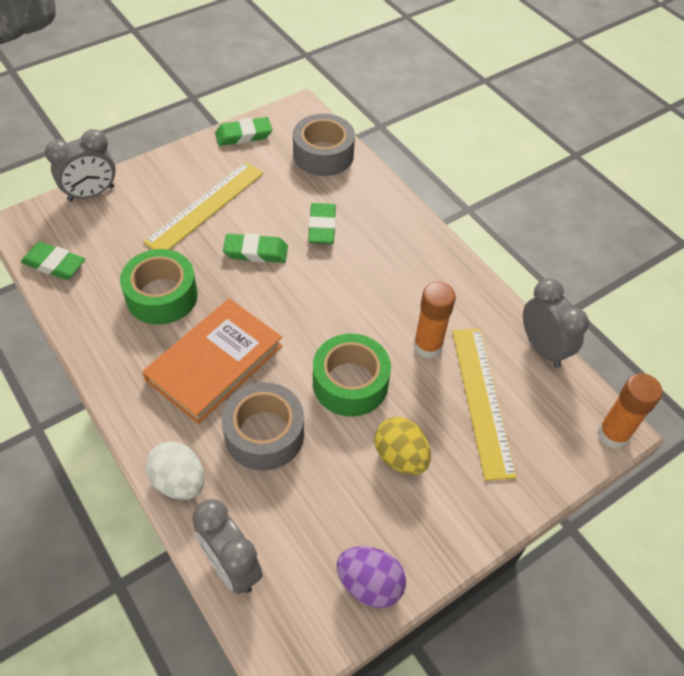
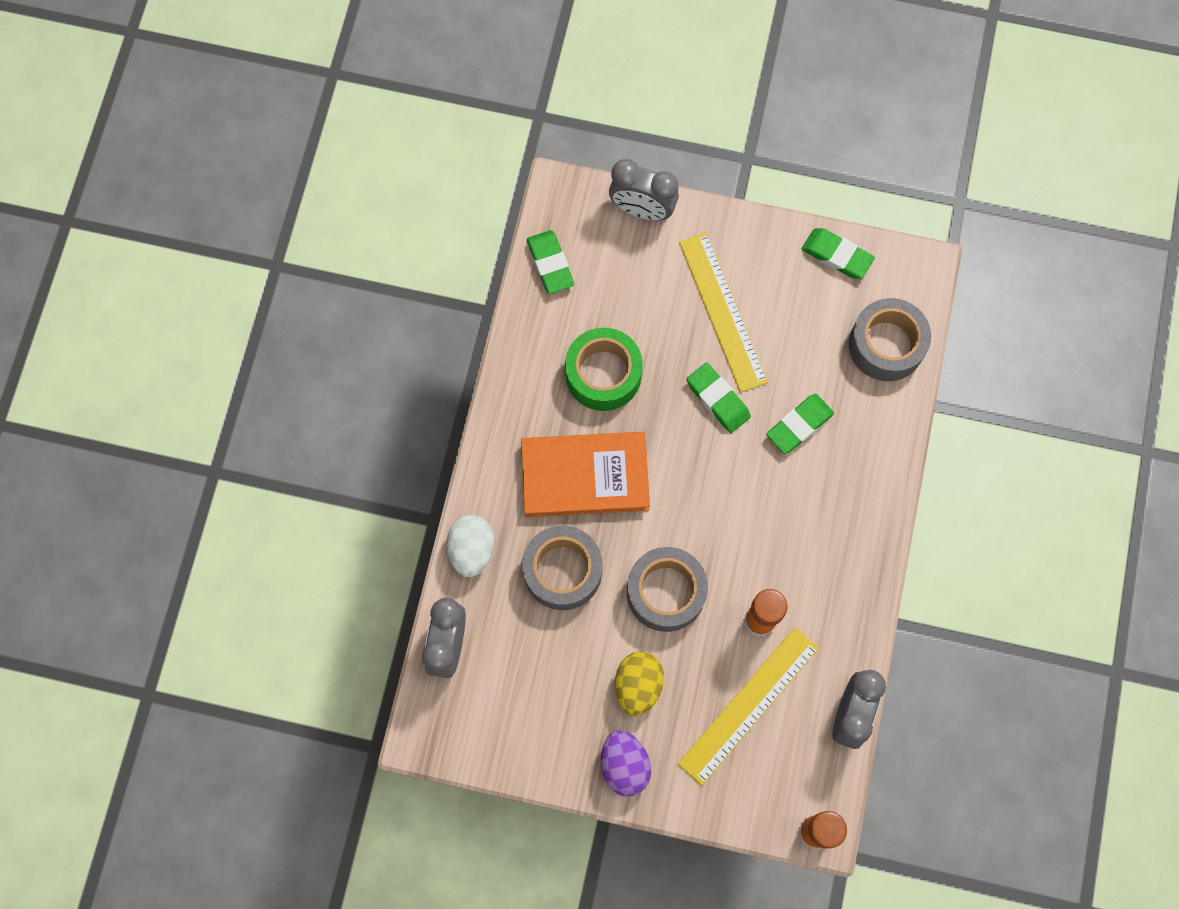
camera: 50 degrees right, 20 degrees up
(205, 207) = (723, 311): yellow ruler -> yellow ruler turned 75 degrees clockwise
(350, 383) = (666, 592): green tape -> grey tape
(369, 584) = (521, 748): purple egg -> purple egg (624, 765)

